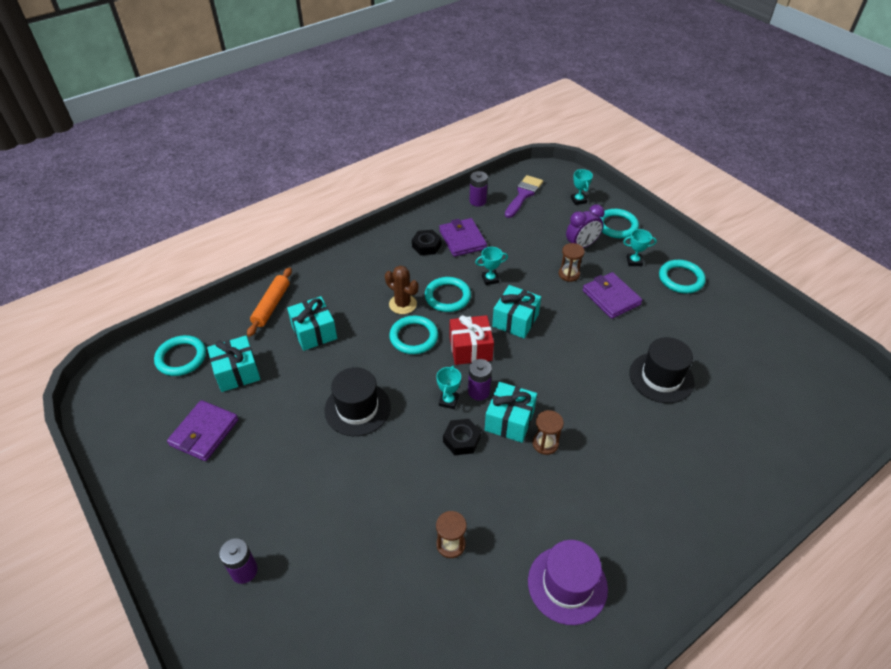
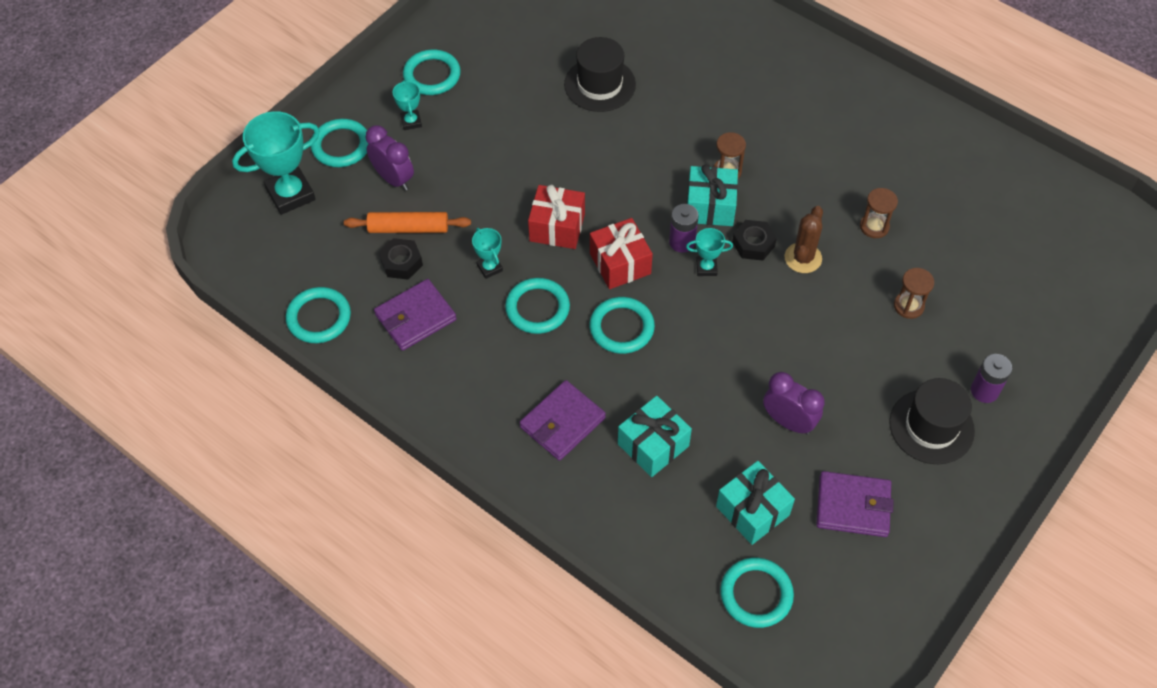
camera: 105 degrees left, 10 degrees up
(271, 306) = (623, 519): orange rolling pin -> orange rolling pin (408, 228)
(291, 414) = (788, 422): none -> purple clock
(357, 408) = (753, 355): black hat -> black hat (931, 426)
(403, 304) = (568, 356): brown cactus -> brown cactus (803, 258)
(426, 246) = (441, 359): black nut -> black nut (401, 263)
(477, 201) = (319, 317): purple battery -> turquoise ring
(515, 320) = (557, 227): turquoise gift -> red gift
(523, 194) = (290, 262): purple brush -> none
(567, 584) = (869, 134): purple hat -> none
(569, 274) = (455, 185): brown hourglass -> brown hourglass (908, 306)
(578, 200) = (290, 194): turquoise trophy -> turquoise trophy, size x2.00
(611, 297) = (486, 138): purple wallet -> purple wallet (562, 422)

